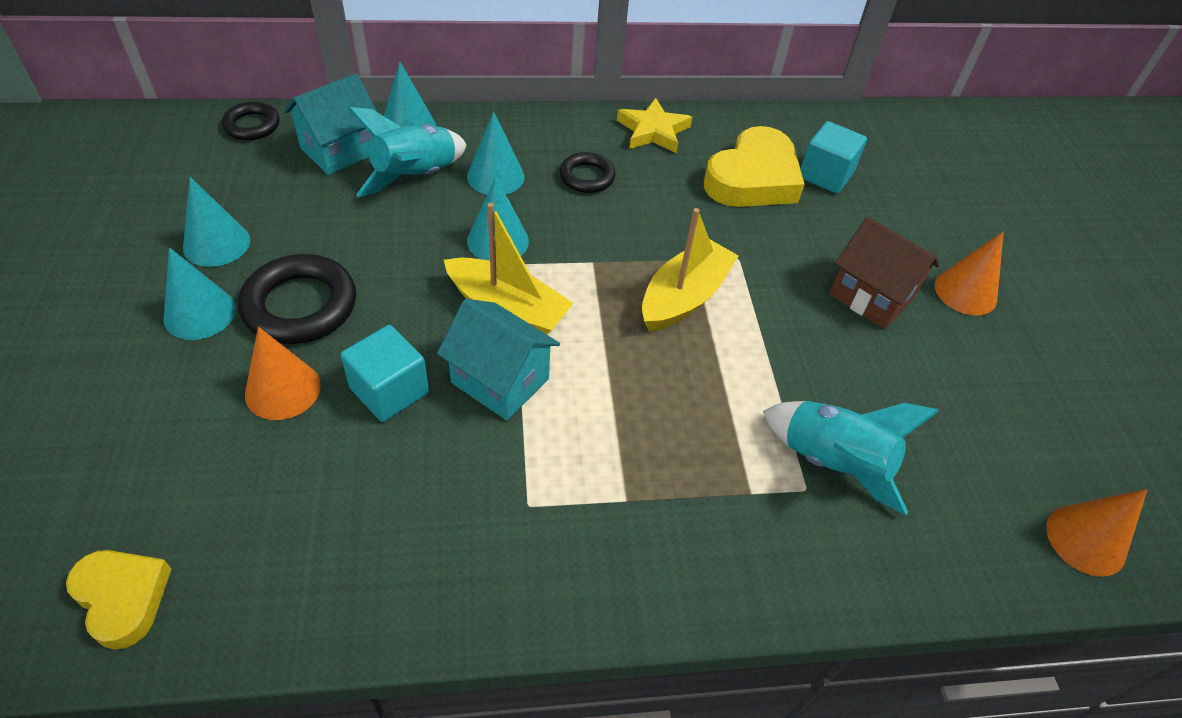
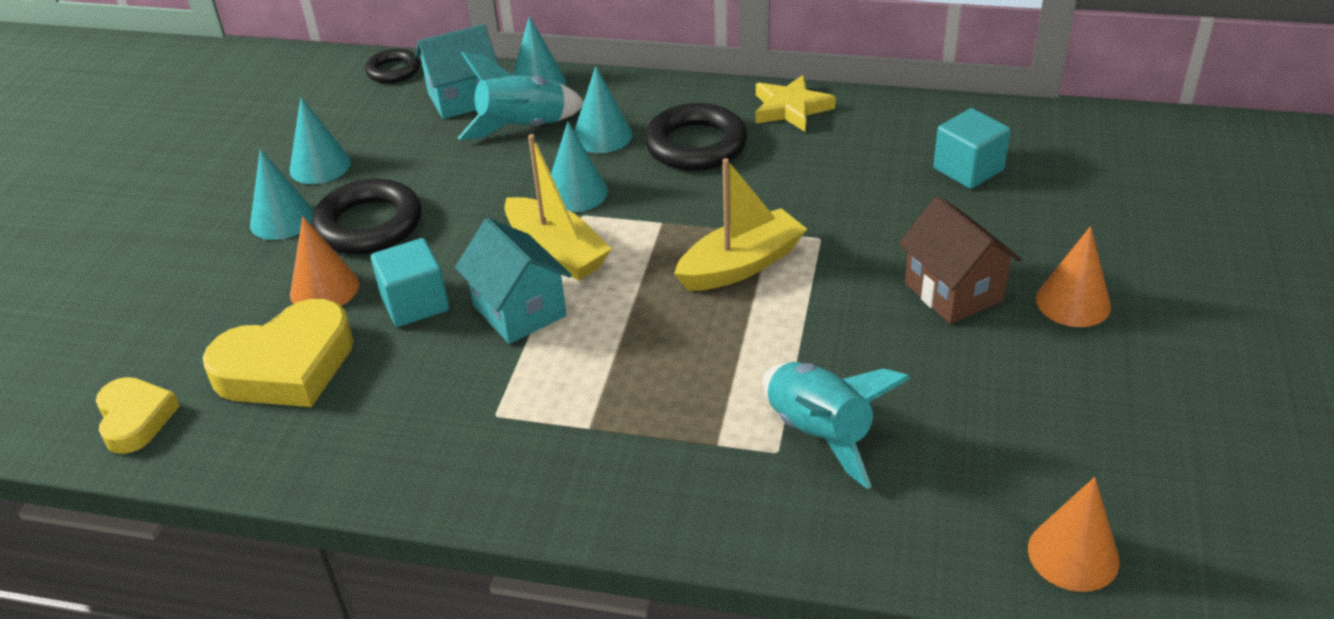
camera: 25 degrees right, 10 degrees down
(587, 177) = (696, 145): black ring -> black ring, size x1.70
(753, 178) = (879, 164): yellow heart -> yellow heart (287, 366)

